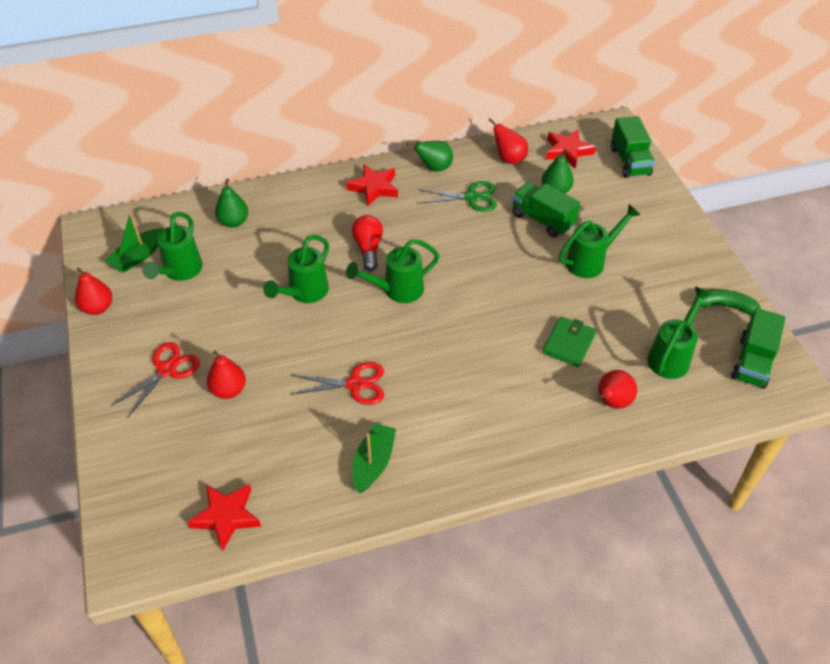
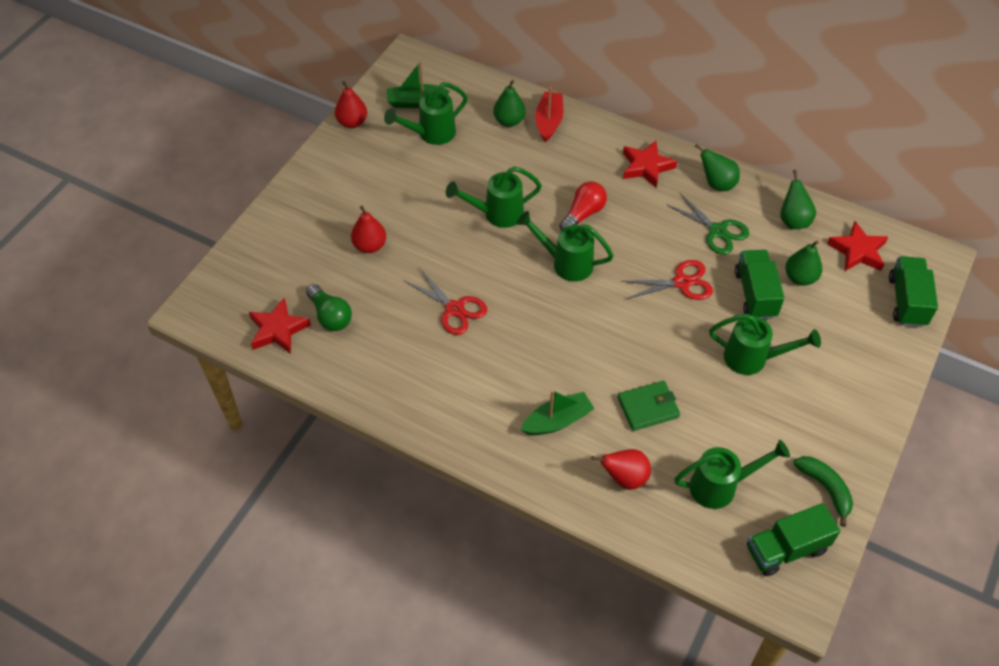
camera: 45 degrees right, 5 degrees up
(166, 370) = (347, 200): red scissors -> red scissors (682, 283)
(260, 469) = (330, 316): none -> green light bulb
(265, 203) = (549, 121): none -> red boat
(373, 463) = (403, 373): green boat -> green boat (557, 421)
(509, 159) = (793, 220): red pear -> green pear
(629, 161) = (907, 301): green truck -> green truck turned 150 degrees clockwise

